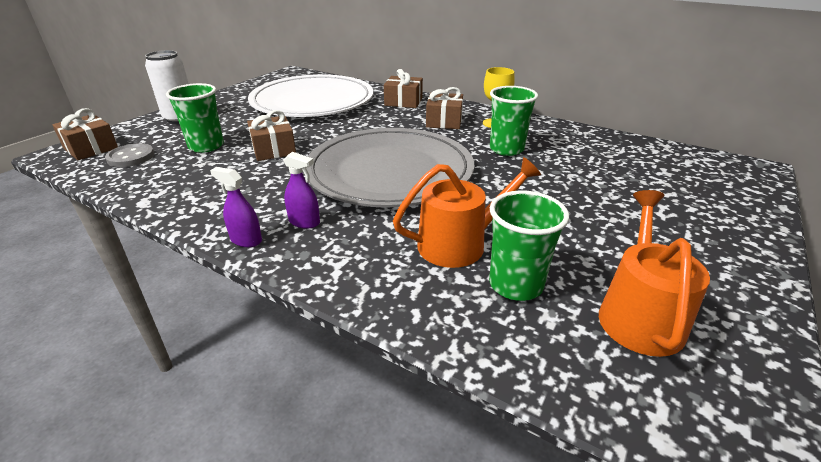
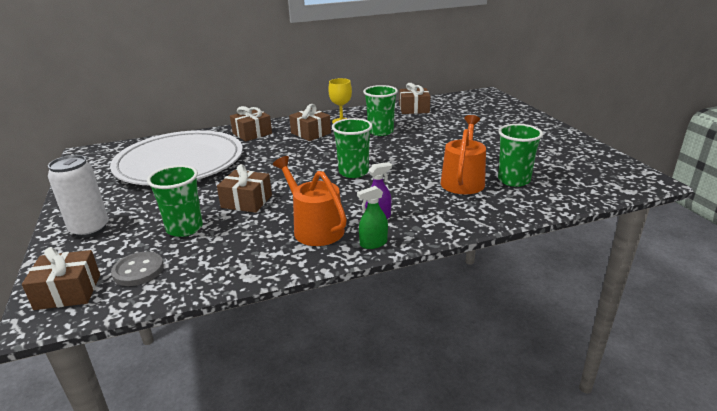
camera: 50 degrees left, 5 degrees down
(246, 240) = (373, 243): purple spray bottle -> green spray bottle
(389, 172) = (353, 172): grey plate -> green cup
(600, 144) = (414, 109): none -> brown gift
(639, 315) = (561, 164): orange watering can -> orange watering can (315, 228)

